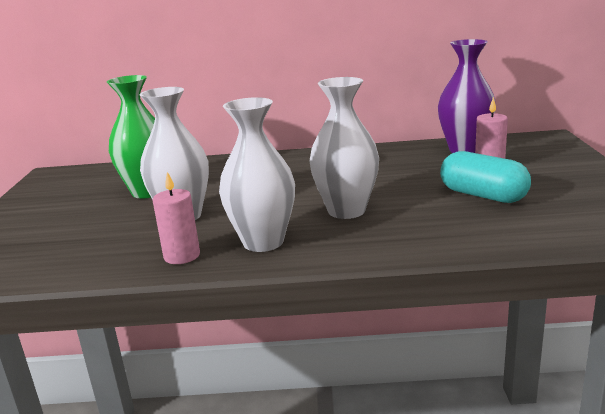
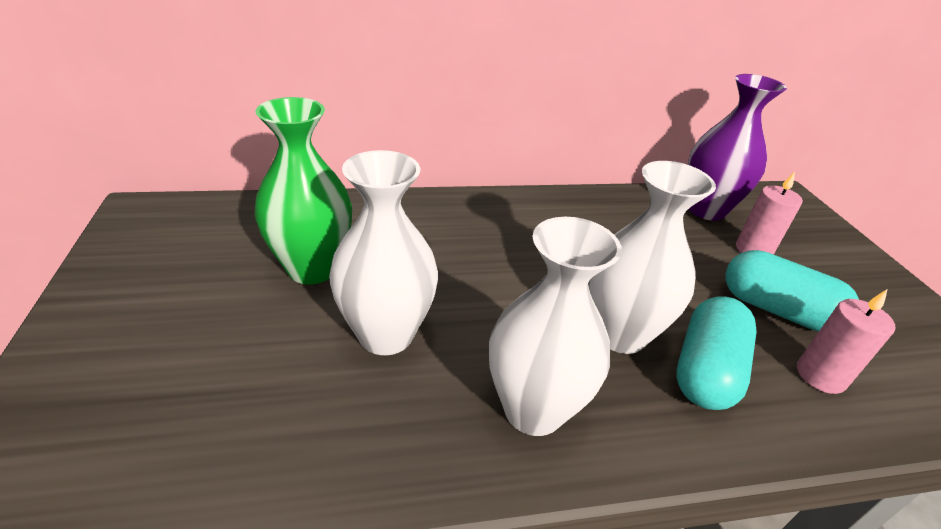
camera: 15 degrees left, 15 degrees up
(182, 256) = (419, 445): pink candle -> pink candle (820, 375)
(400, 224) = (705, 370): none -> turquoise capsule

